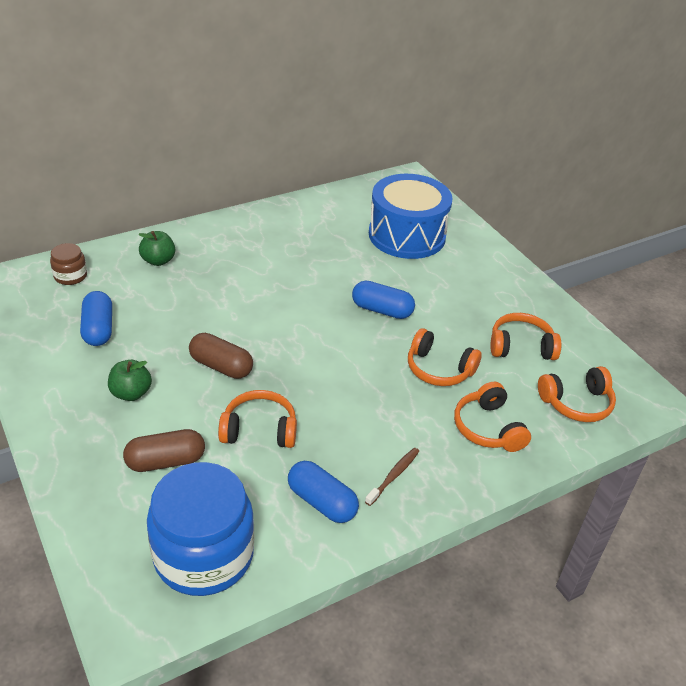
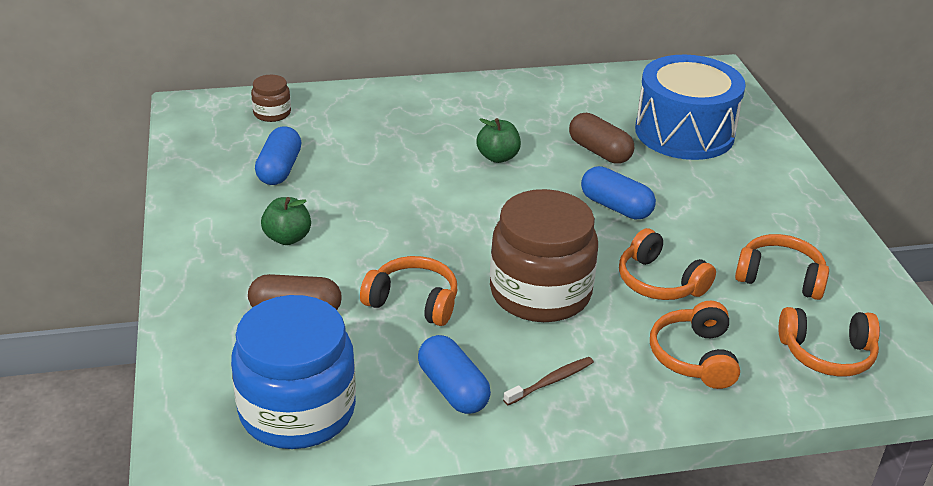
camera: 20 degrees right, 5 degrees down
(158, 260) = (374, 113): green apple -> green apple (498, 157)
(221, 366) = (398, 230): brown capsule -> brown capsule (599, 151)
(355, 398) = (540, 293): none -> brown jar

